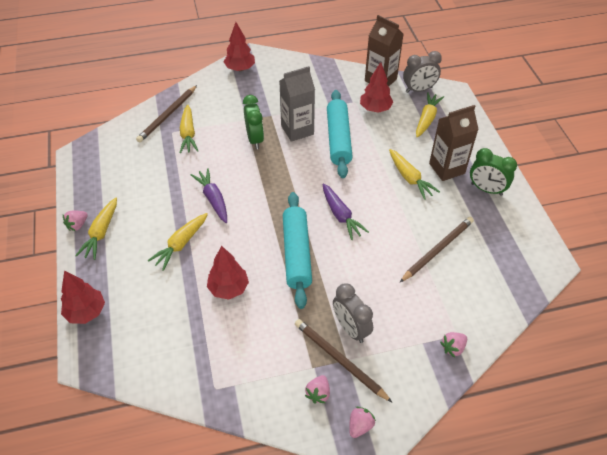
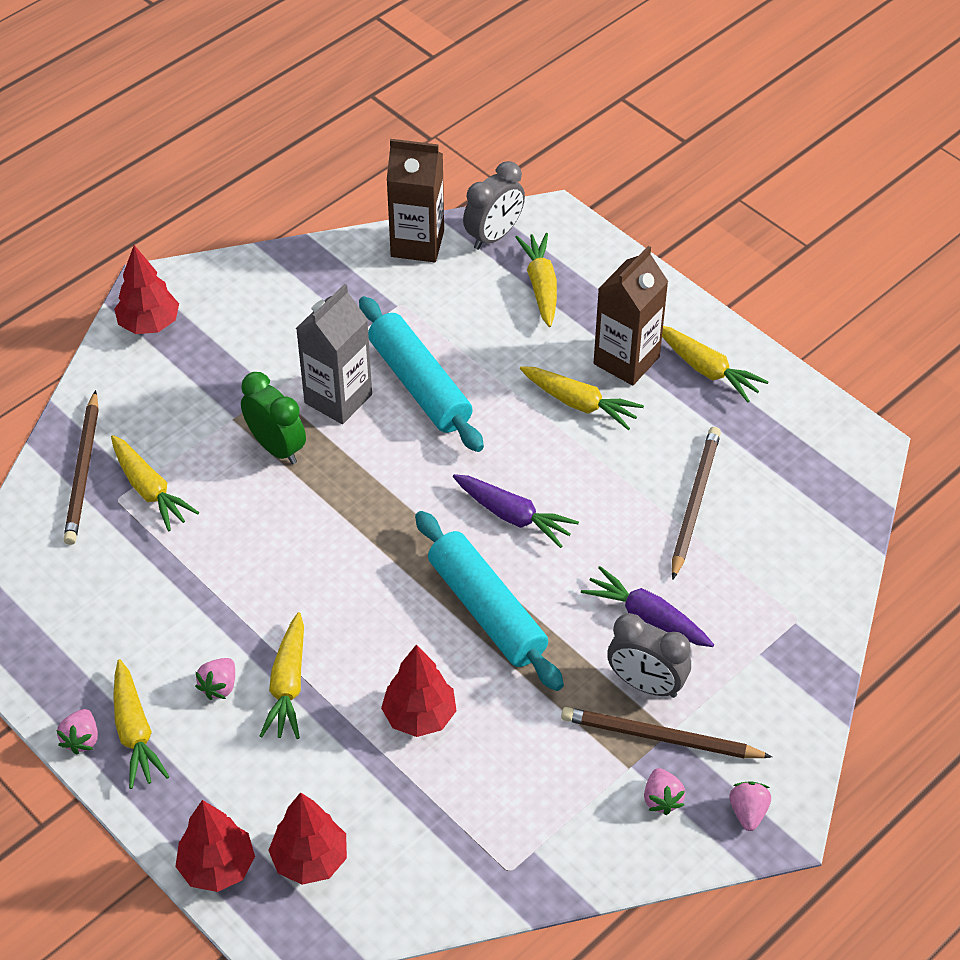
camera: 30 degrees left, 0 degrees up
(213, 199) = (284, 585): purple carrot -> purple carrot (647, 616)
(375, 109) = (444, 303): red tree -> red tree (310, 860)
(453, 348) = (805, 639): pink strawberry -> pink strawberry (219, 686)
(486, 189) = (707, 370): green clock -> yellow carrot

